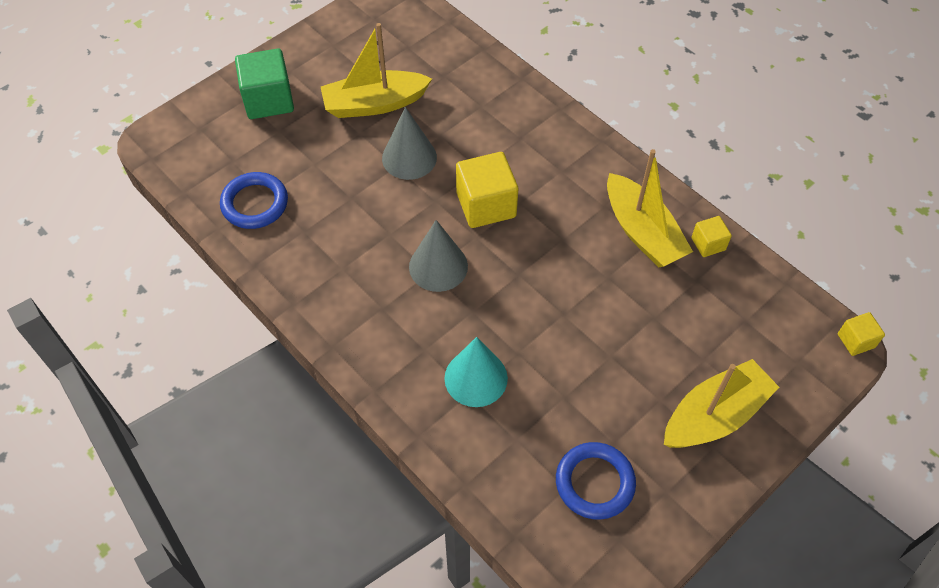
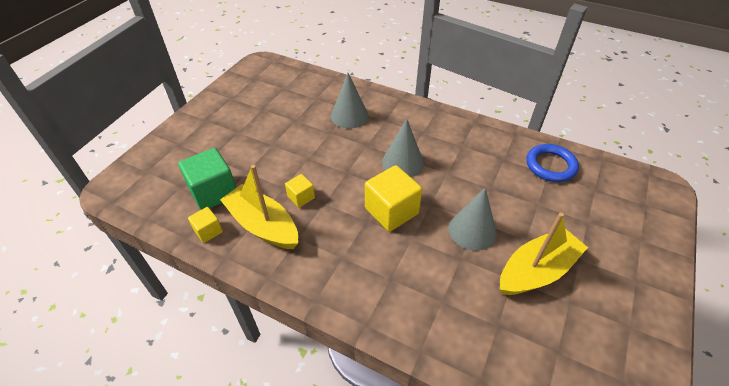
camera: 160 degrees right, 10 degrees down
(268, 100) = (623, 245): green cube -> green cube (213, 192)
(476, 378) = (349, 116): turquoise cone -> grey cone
(594, 482) = (270, 93): blue ring -> none
(714, 415) = (204, 133): yellow boat -> none
(856, 341) = (100, 194): yellow cube -> yellow cube (301, 197)

